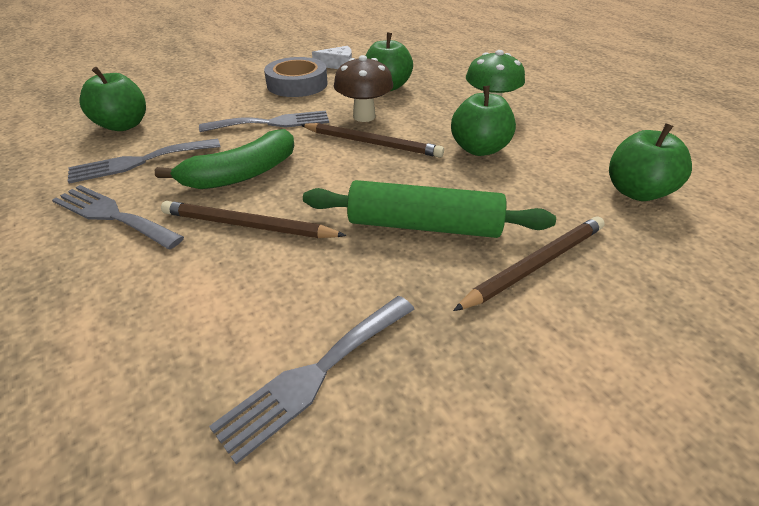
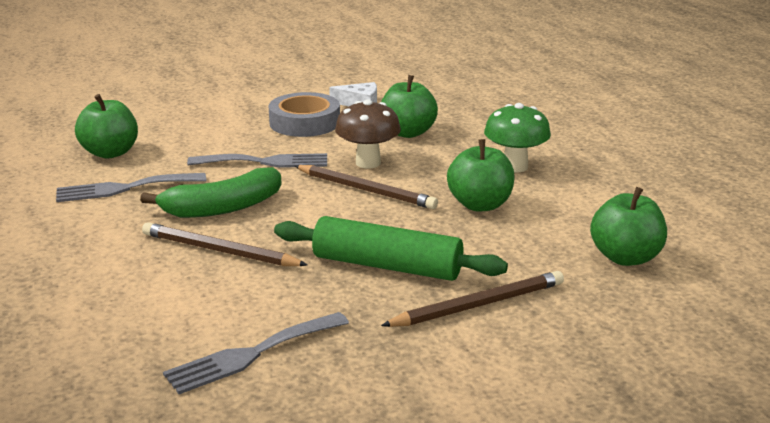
camera: 10 degrees right, 15 degrees down
(112, 215) = (96, 232): grey fork -> none

